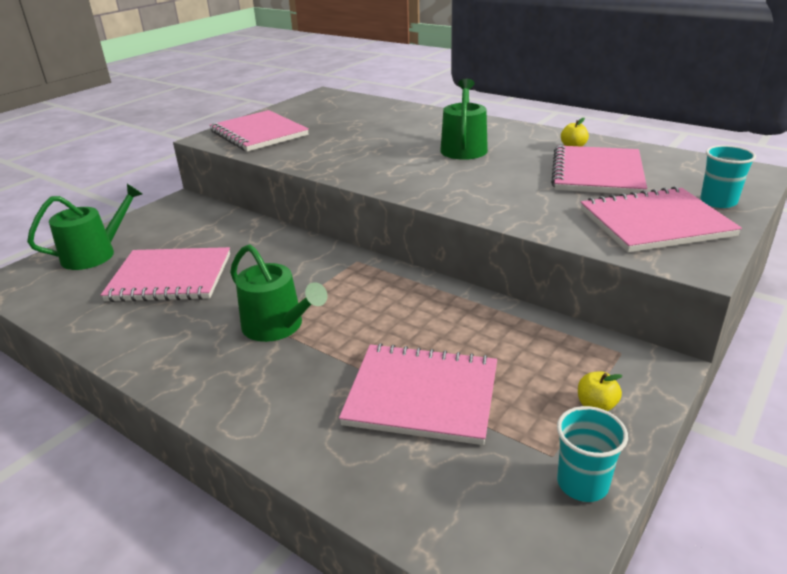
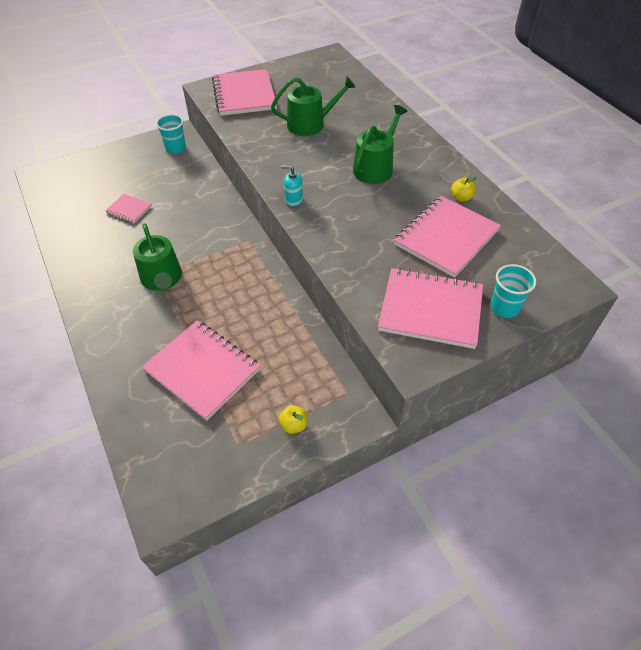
camera: 25 degrees right, 20 degrees up
(95, 254) = (99, 169): green watering can -> green watering can (311, 124)
(170, 277) = (129, 209): pink notebook -> pink notebook, size x0.49
(405, 188) = (293, 199): none -> turquoise soap dispenser
(582, 483) = (238, 470): turquoise cup -> turquoise cup (176, 148)

